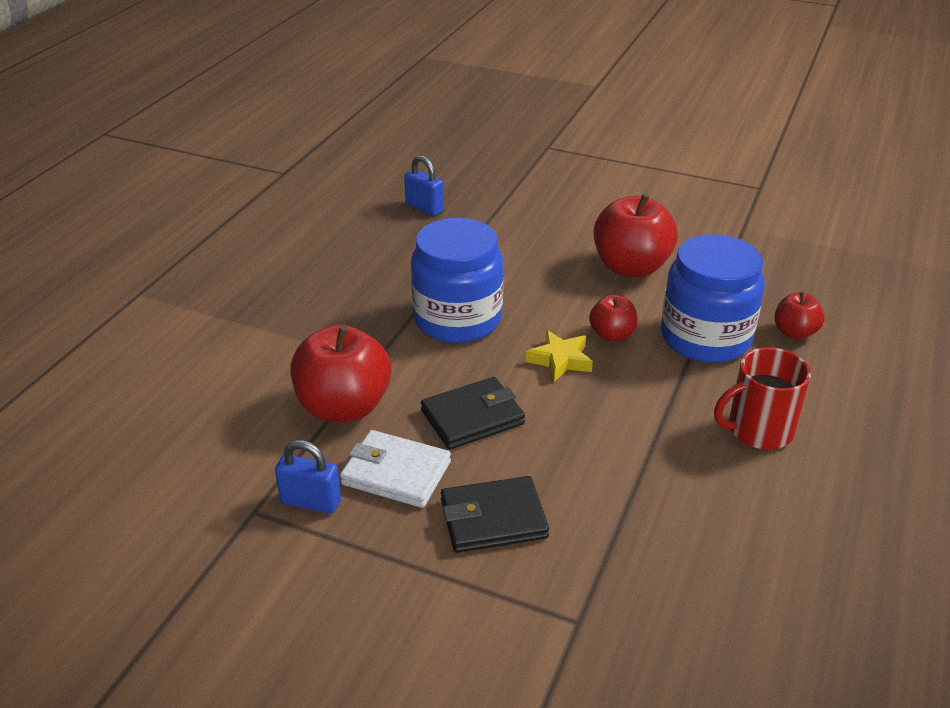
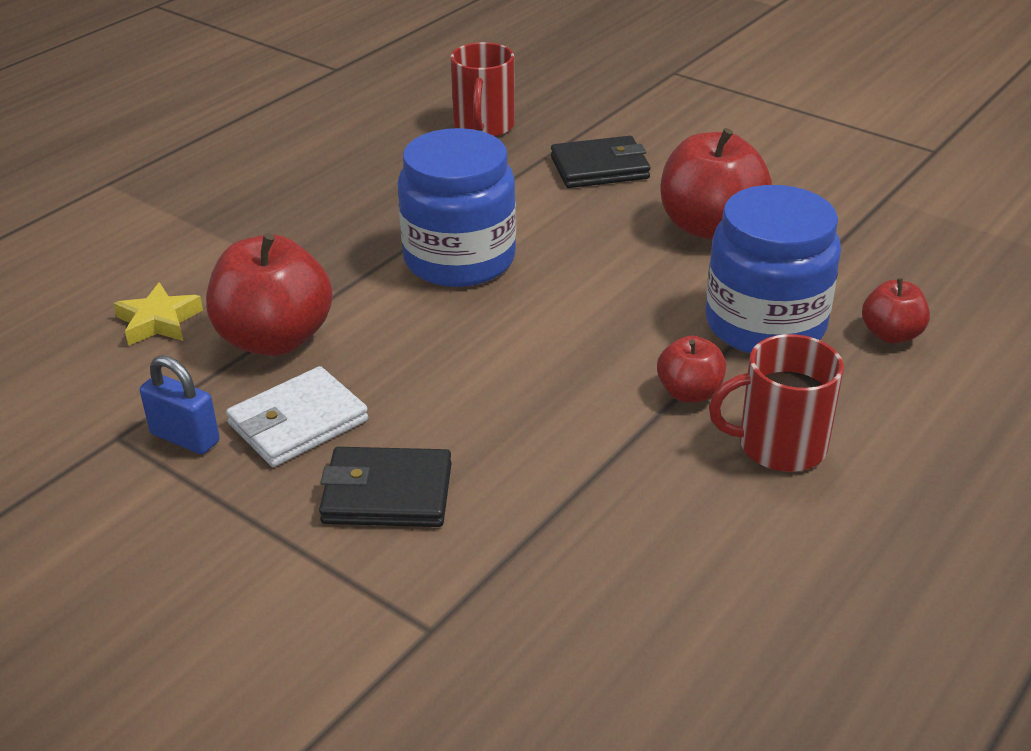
camera: 15 degrees right, 0 degrees up
(396, 473) = (298, 422): white wallet -> white wallet turned 75 degrees counterclockwise
(424, 208) = (484, 126): blue padlock -> red mug
(472, 417) = (421, 374): black wallet -> black wallet (599, 168)
(560, 360) = (563, 324): yellow star -> yellow star (159, 321)
(612, 335) = (644, 304): red apple -> red apple (689, 393)

